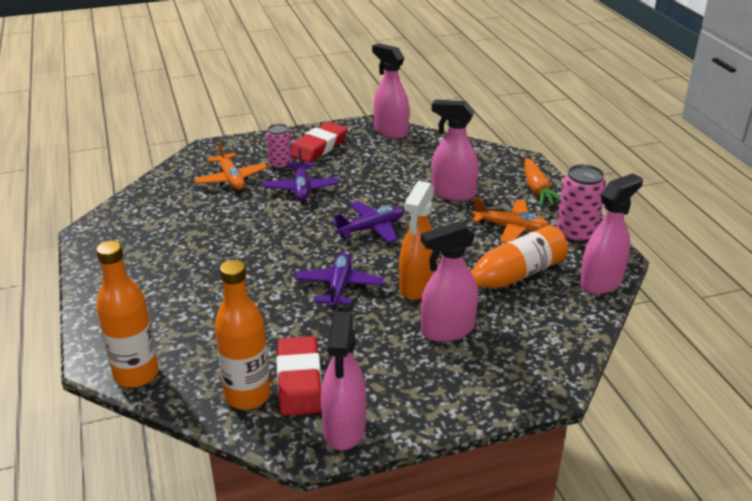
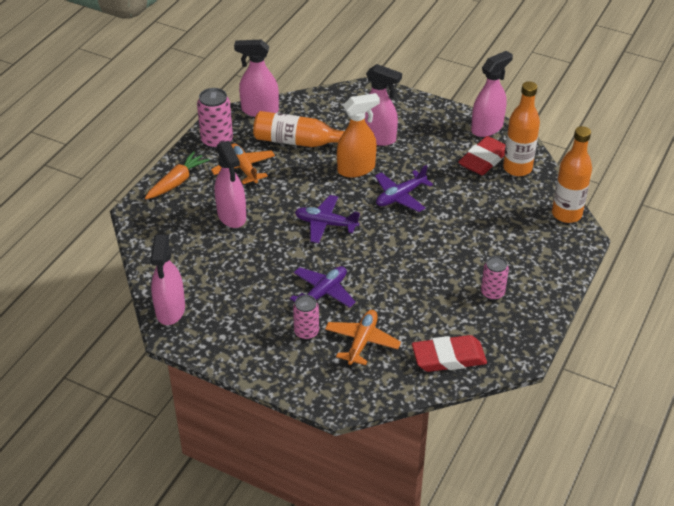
camera: 135 degrees left, 10 degrees up
(155, 259) = (492, 293): none -> pink can
(319, 147) = (250, 333): red eraser -> red eraser (448, 357)

